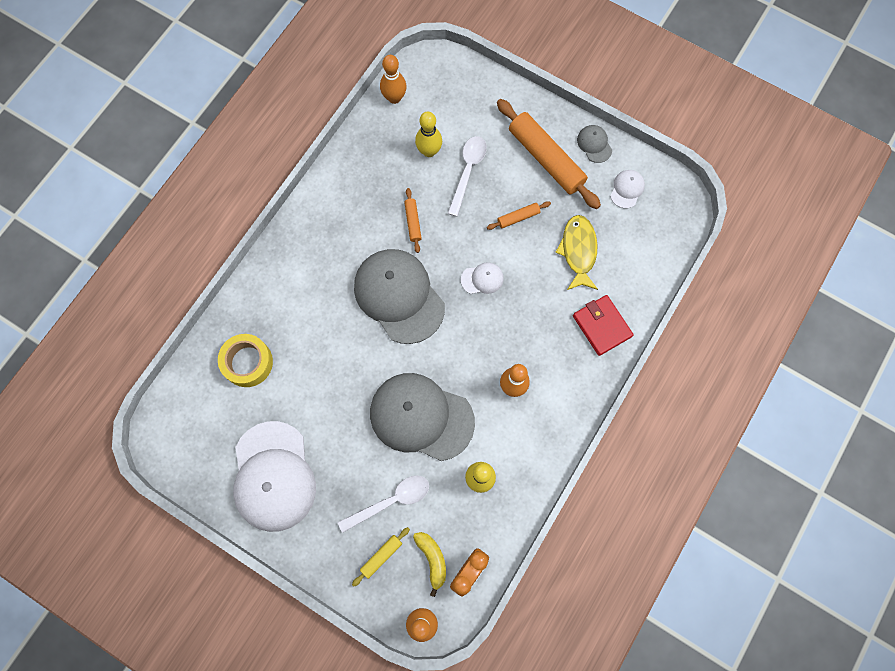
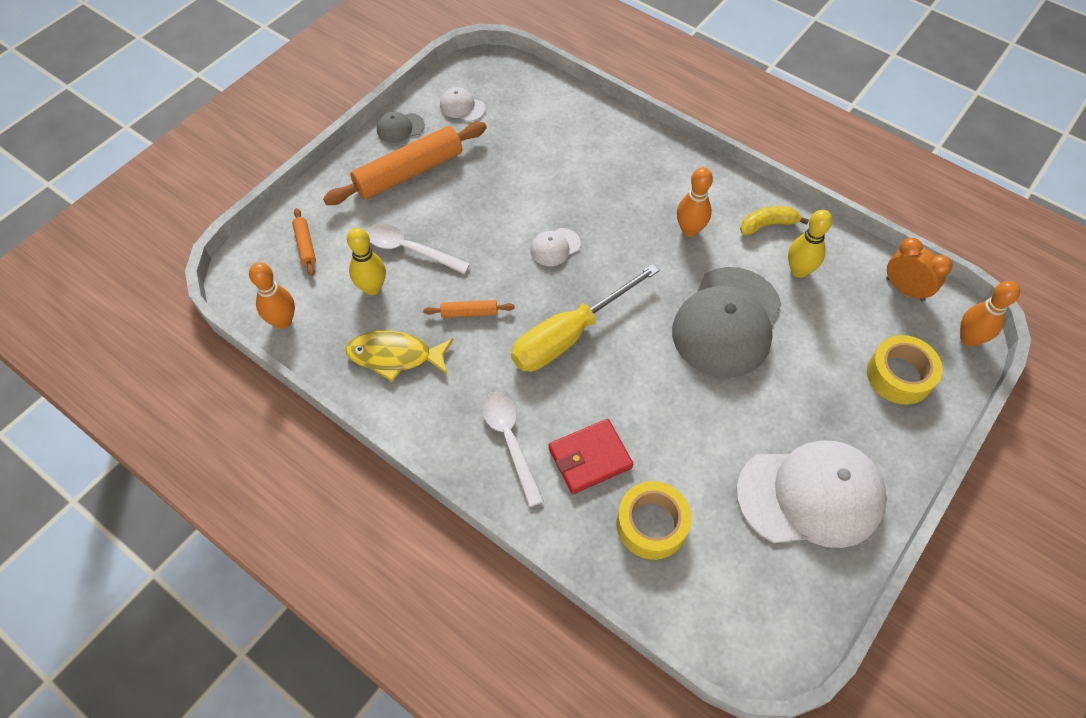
camera: 85 degrees left, 15 degrees down
(381, 556) = (899, 375): yellow rolling pin -> yellow tape
(391, 501) = (832, 361): white spoon -> white spoon (510, 441)
(399, 296) = (569, 335): grey cap -> yellow screwdriver
(432, 559) = (896, 323): yellow banana -> yellow banana (768, 225)
(482, 279) = (555, 247): white cap -> white cap turned 120 degrees counterclockwise
(518, 217) = (480, 205): orange rolling pin -> orange rolling pin (305, 245)
(578, 251) = (531, 156): yellow fish -> yellow fish (395, 356)
(602, 326) = (621, 145): red wallet -> red wallet (590, 458)

